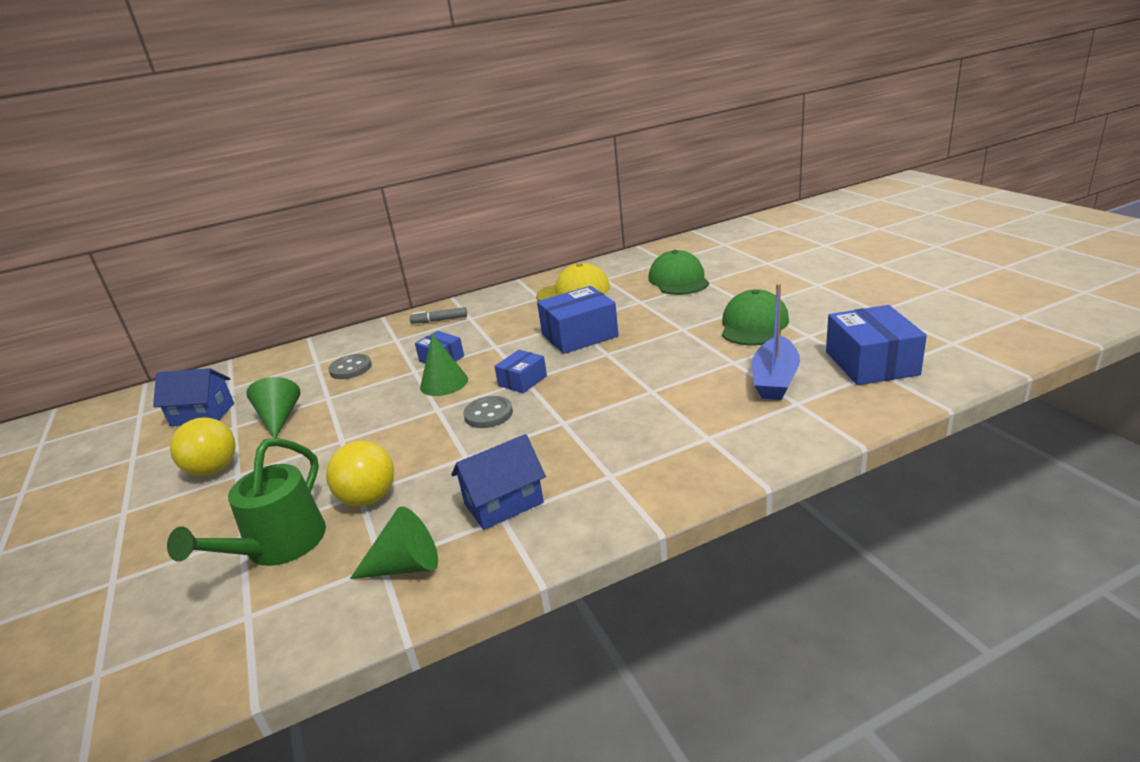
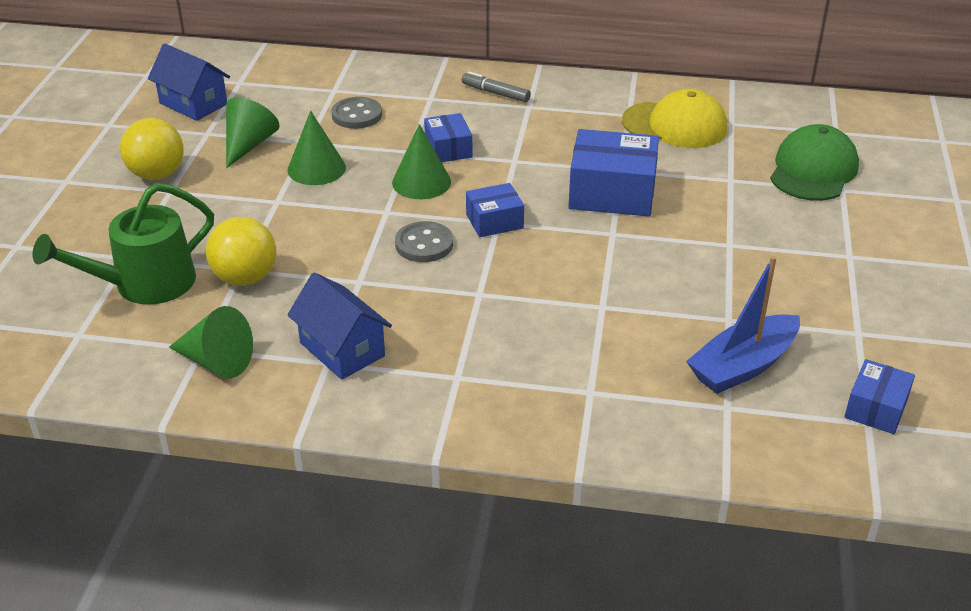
camera: 30 degrees right, 10 degrees up
(353, 409) = (316, 168): none -> green cone
(503, 503) = (342, 349): blue house -> blue house turned 45 degrees clockwise
(754, 325) = (814, 284): green cap -> none
(871, 363) = (876, 408): blue box -> blue box, size x0.56

